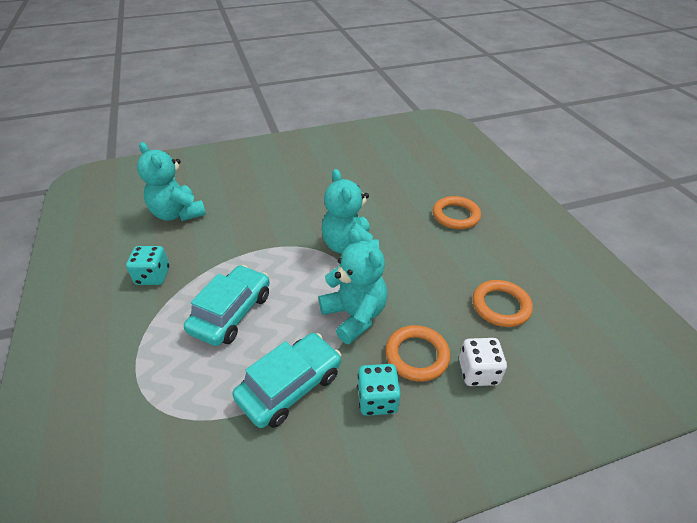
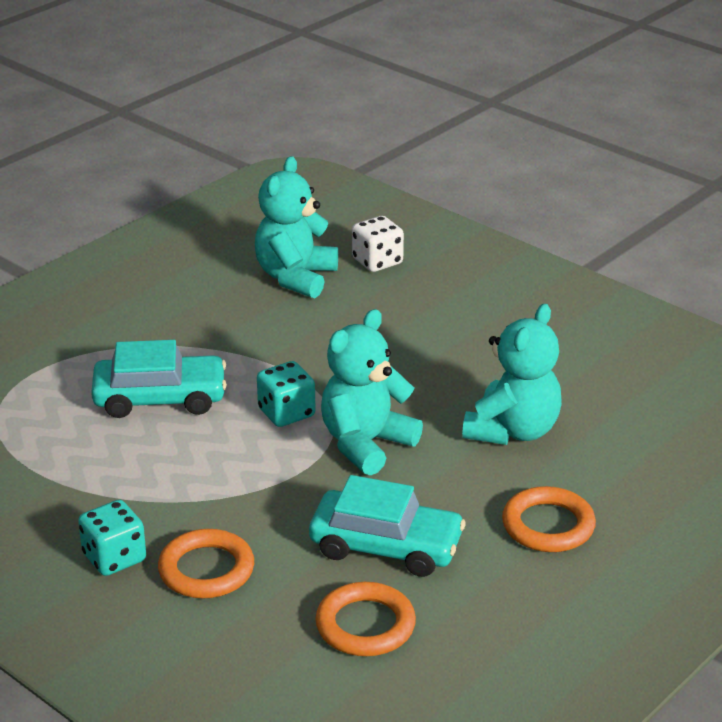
camera: 60 degrees right, 10 degrees down
(153, 276) = (170, 316): turquoise dice -> turquoise dice (286, 413)
(290, 386) = (87, 485): turquoise car -> turquoise car (386, 546)
(354, 316) = (233, 495): turquoise teddy bear -> turquoise teddy bear (513, 431)
(478, 372) = (218, 631): white dice -> white dice (377, 261)

